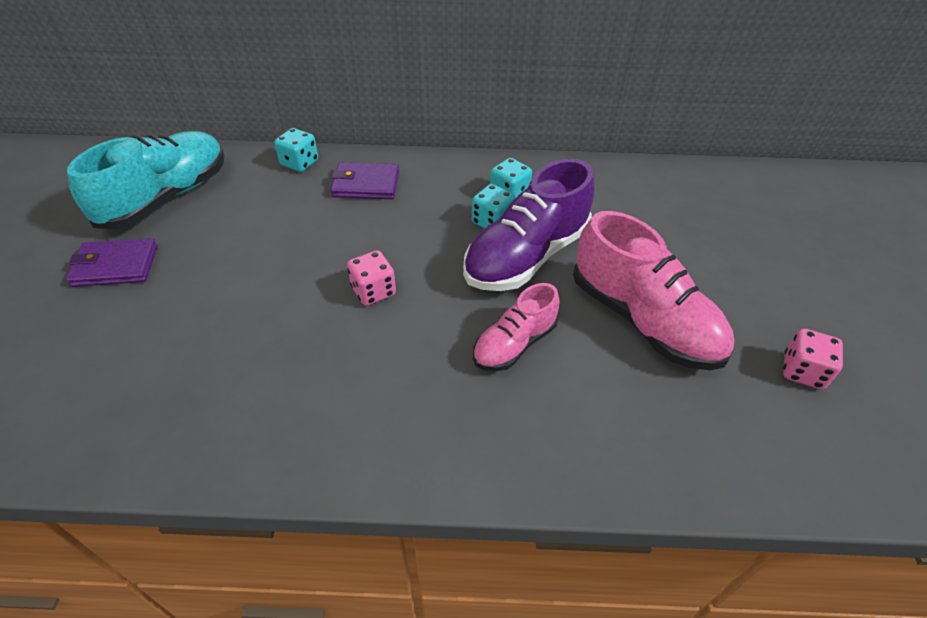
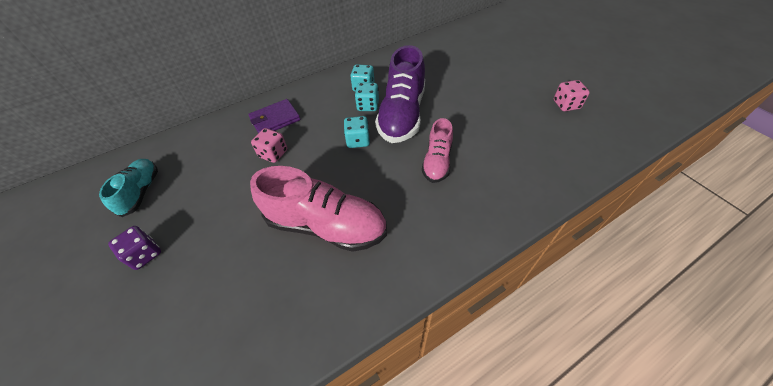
camera: 30 degrees left, 5 degrees up
(115, 266) = (145, 254): purple wallet -> purple dice
(167, 197) = (141, 192): turquoise shoe -> turquoise shoe, size x0.57
(299, 163) = (219, 126): turquoise dice -> turquoise dice (358, 140)
(373, 291) = (337, 175): pink dice -> pink dice (273, 154)
(643, 320) = (484, 117): pink shoe -> pink shoe (326, 225)

